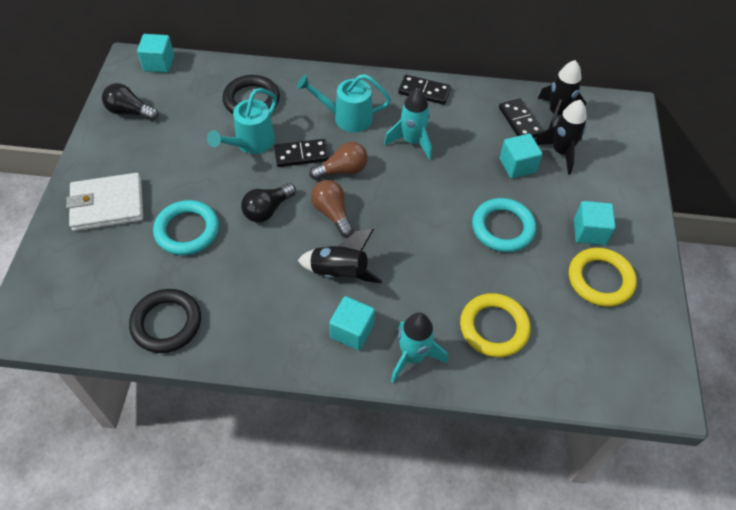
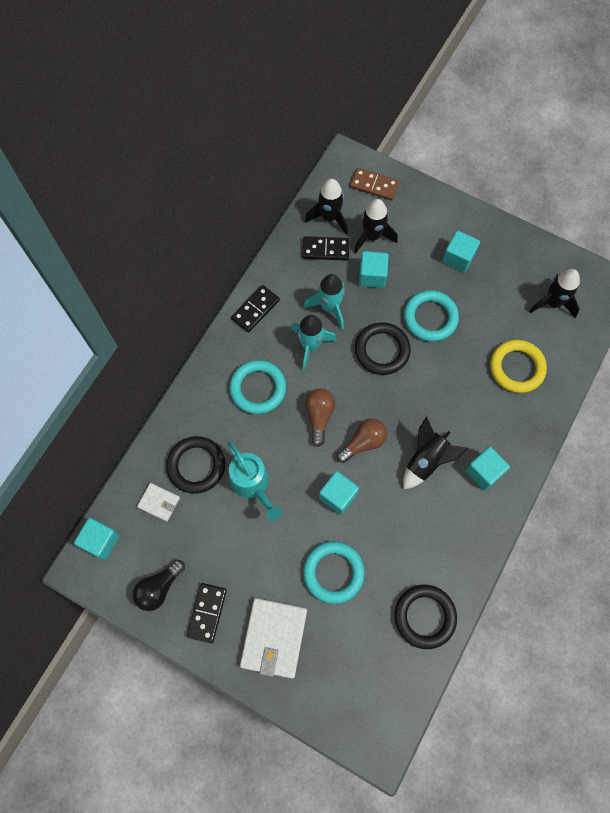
camera: 65 degrees left, 15 degrees up
(207, 87) = (159, 502): none -> white wallet
(267, 210) = (338, 496): black light bulb -> turquoise cube
(301, 155) = (286, 444): black domino -> black domino (207, 613)
(332, 213) = (363, 443): brown light bulb -> brown light bulb turned 150 degrees clockwise
(347, 117) = (258, 388): turquoise watering can -> turquoise ring
(413, 357) = (521, 436): turquoise rocket -> turquoise rocket (329, 307)
(440, 198) = (382, 350): none -> black ring
(599, 342) = (553, 303): none -> black rocket
(600, 279) = (503, 274): yellow ring -> none
(618, 136) = (374, 185): none -> brown domino

